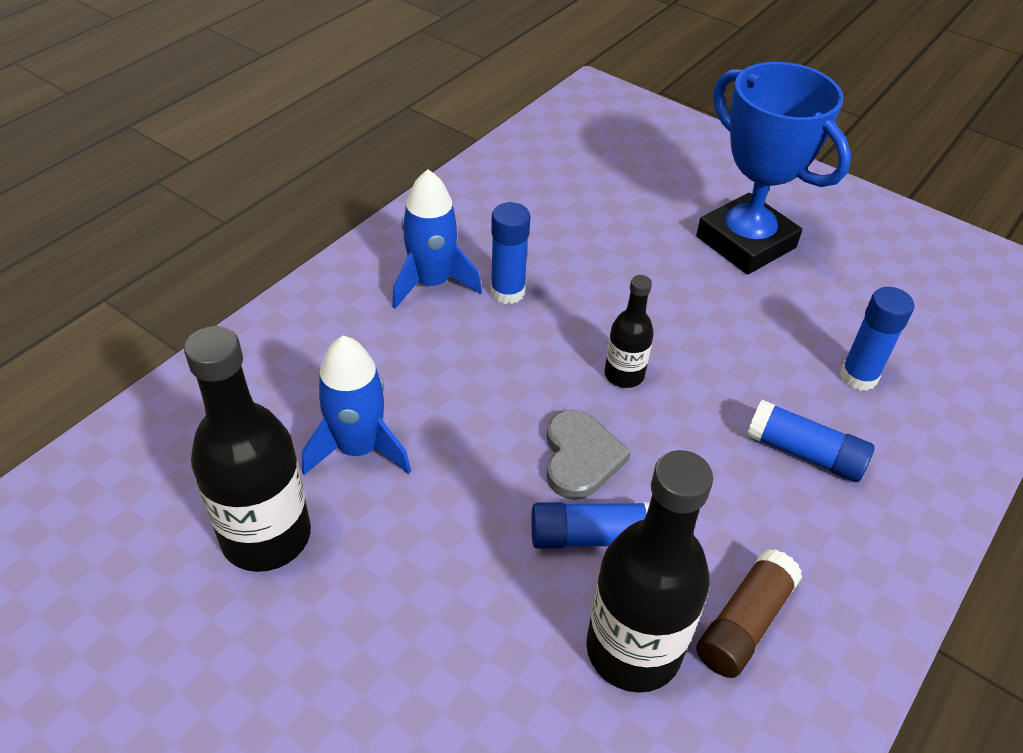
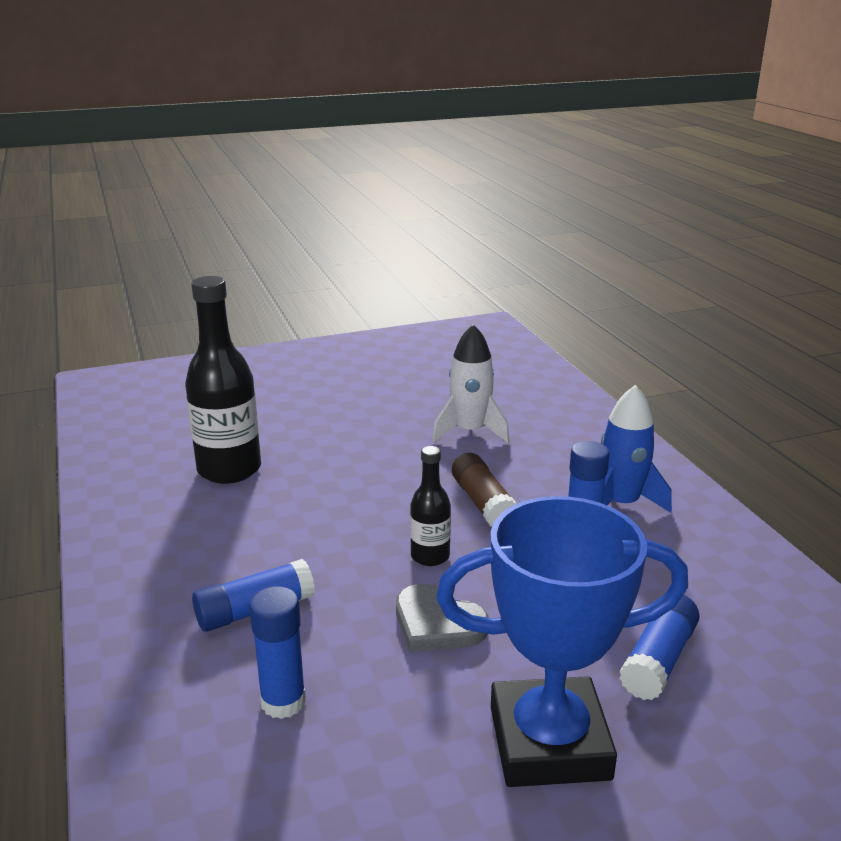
camera: 125 degrees right, 20 degrees down
(266, 536) = (434, 394): black bottle -> none
(358, 448) = (470, 431): blue rocket -> white rocket
(580, 457) = (374, 504): grey heart -> grey heart (437, 624)
(593, 537) = (311, 485): blue glue stick -> blue glue stick (658, 660)
(744, 623) = (187, 512): brown glue stick -> brown glue stick (483, 503)

